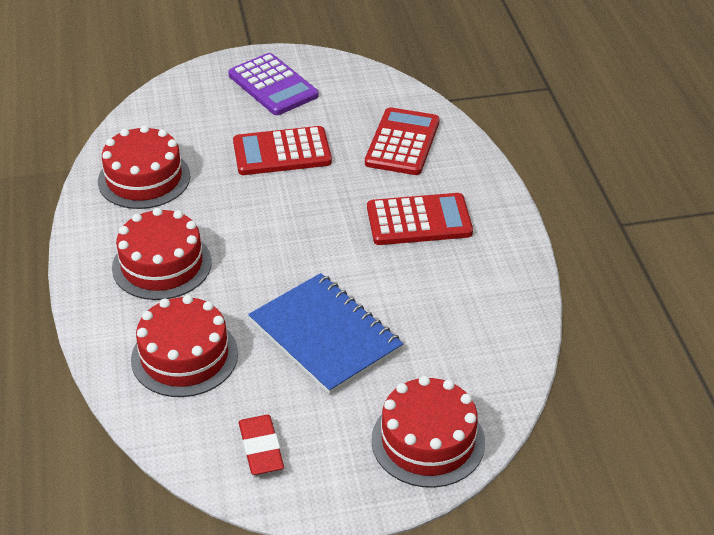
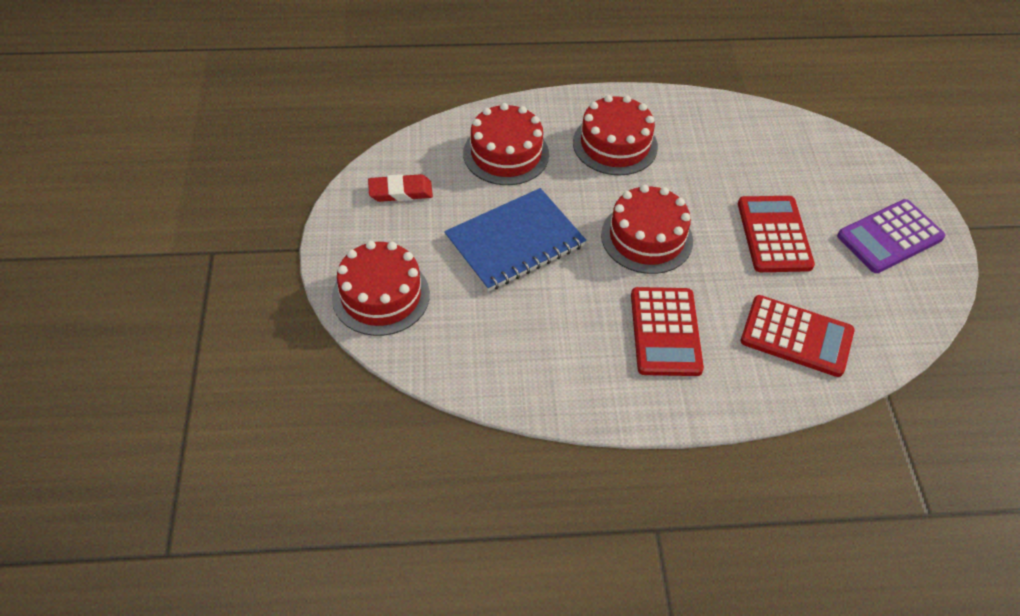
camera: 95 degrees right, 10 degrees up
(144, 178) = (731, 137): red cake -> red cake (646, 238)

